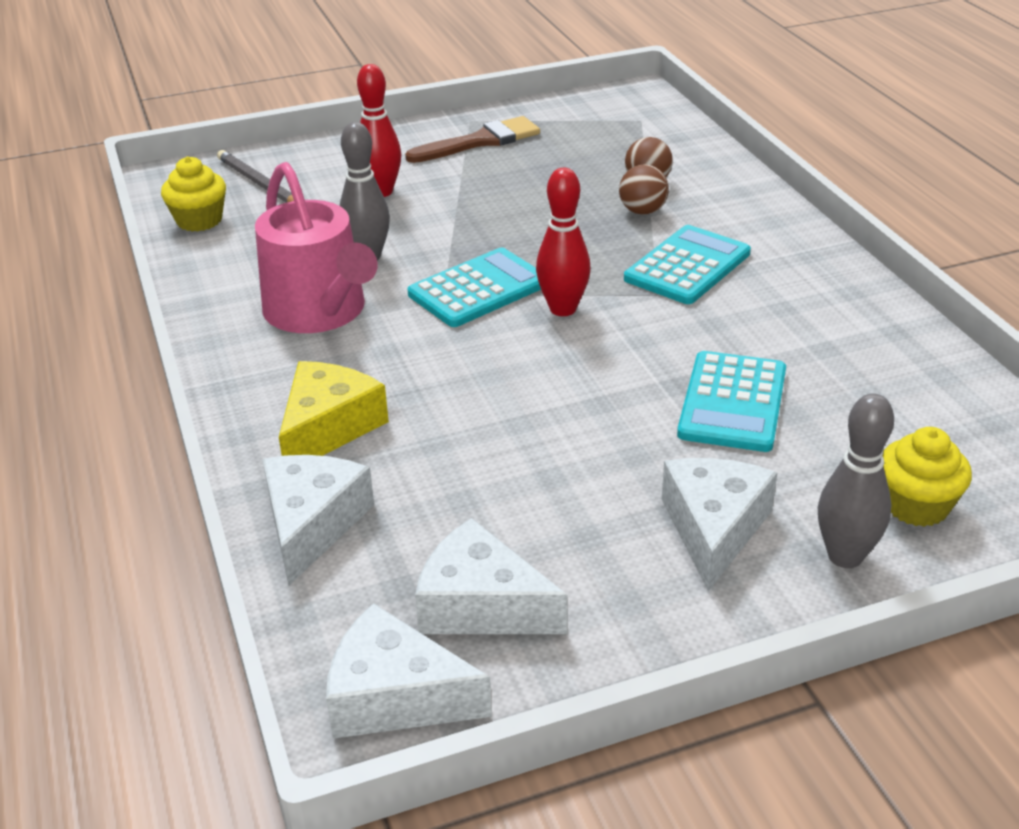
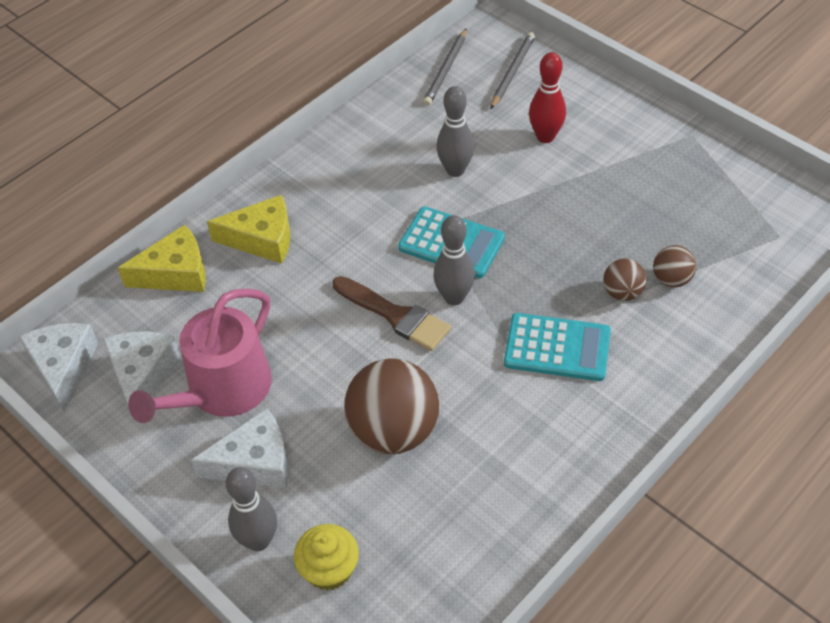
camera: 65 degrees right, 15 degrees up
(199, 220) = (446, 70): yellow cupcake -> grey pencil
(312, 524) = (176, 273): white cheese -> yellow cheese
(320, 312) = (377, 178): pink watering can -> pink watering can (222, 390)
(480, 141) = (662, 156): brown brush -> brown brush (395, 316)
(563, 309) = (454, 297): red bowling pin -> grey bowling pin
(732, 402) = (393, 431): turquoise calculator -> brown ball

